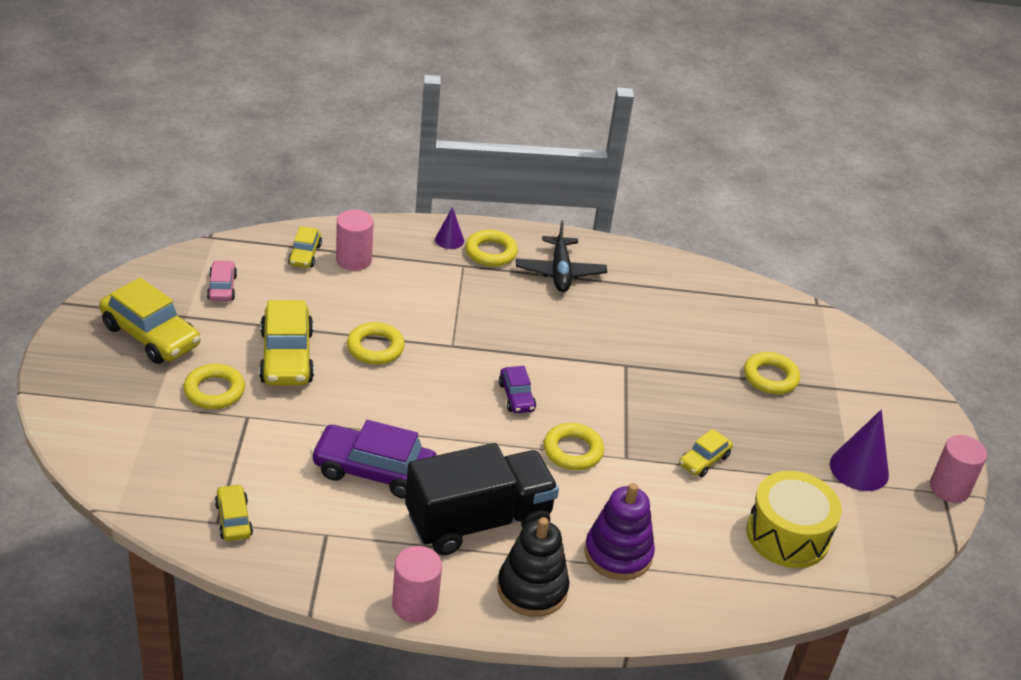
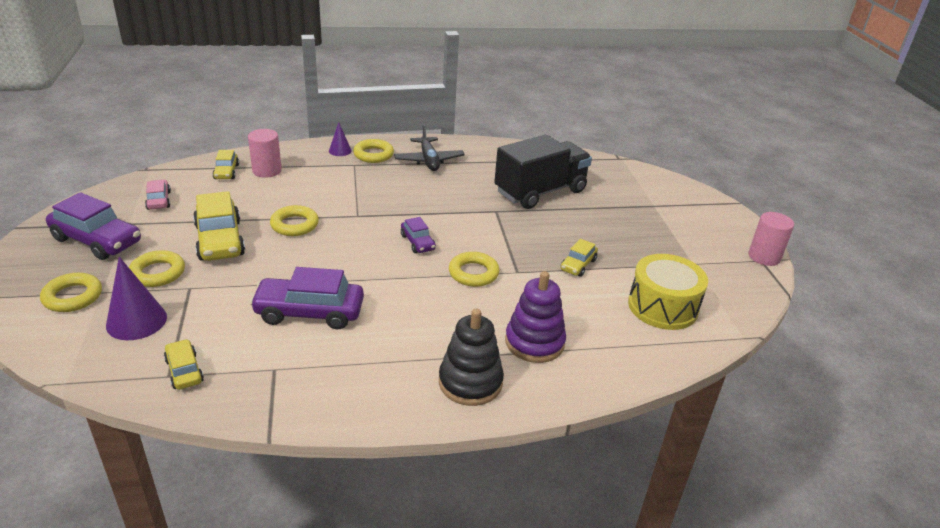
camera: 10 degrees left, 5 degrees down
(151, 335) = (97, 240): yellow car -> purple car
(415, 605) = (368, 414): pink cylinder -> none
(478, 521) = (409, 336): black truck -> black truck (540, 192)
(770, 377) = (605, 205): yellow ring -> yellow ring (72, 297)
(859, 469) = (694, 254): purple cone -> purple cone (136, 321)

